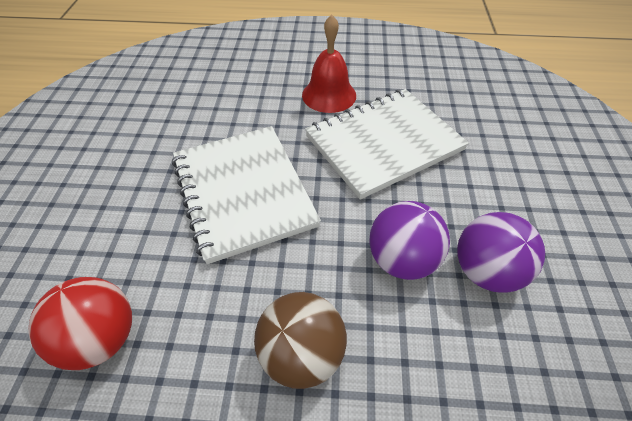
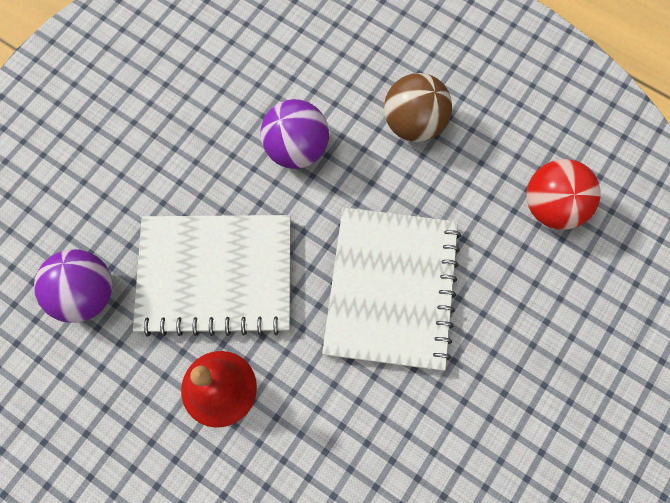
camera: 150 degrees left, 20 degrees up
(486, 271) = (241, 108): purple ball -> purple ball (86, 294)

